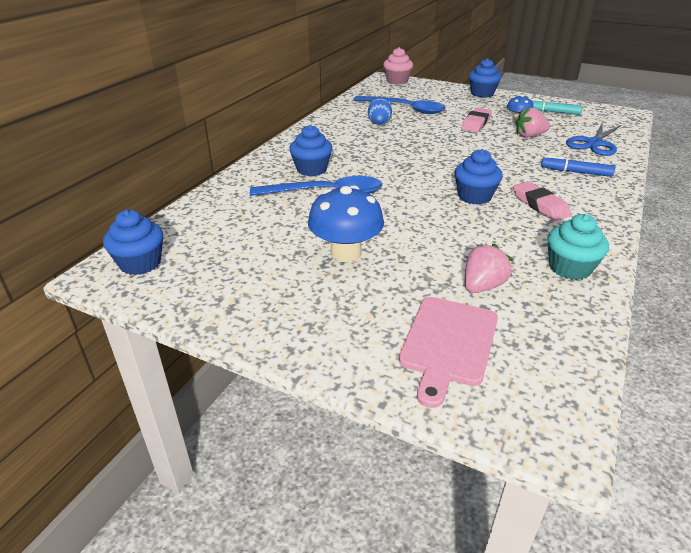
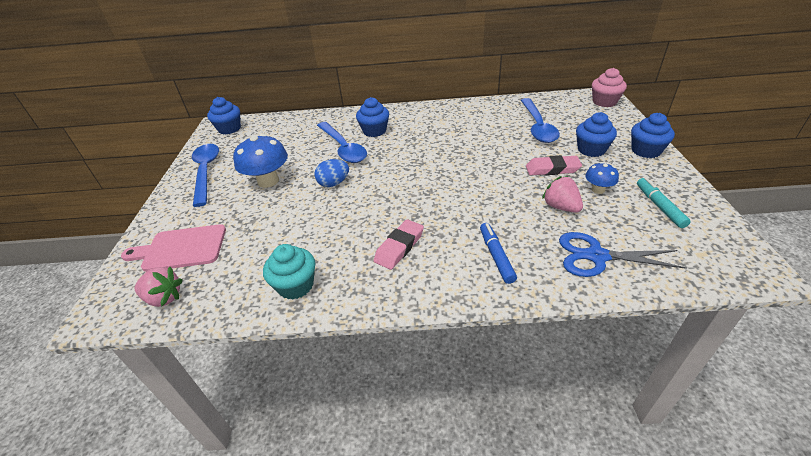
camera: 65 degrees right, 5 degrees up
(257, 301) = (206, 172): none -> blue spoon
(379, 122) = (490, 126): blue egg -> blue egg (334, 183)
(474, 196) = (388, 208): blue cupcake -> blue cupcake (591, 150)
(482, 286) = (251, 246): pink strawberry -> pink strawberry (164, 298)

